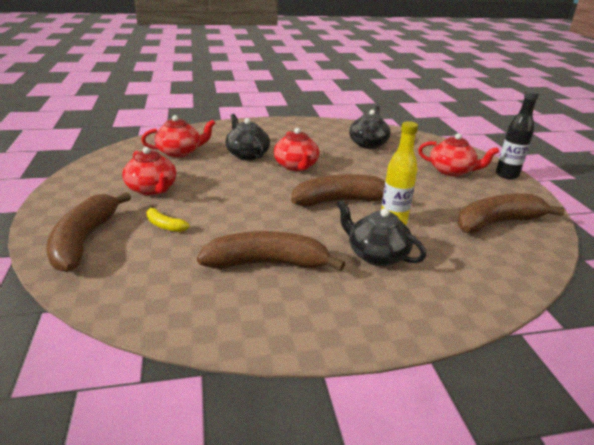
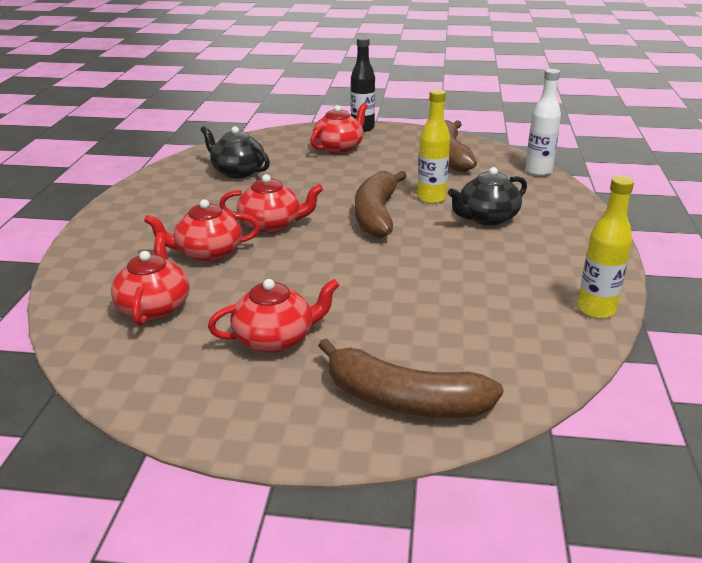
camera: 70 degrees left, 0 degrees up
(165, 225) = (387, 333): yellow banana -> none
(224, 332) = (596, 309): none -> yellow bottle
(247, 154) = (208, 253): black teapot -> red teapot
(267, 263) = (489, 274): brown banana -> none
(523, 282) = (538, 171): none -> white bottle

